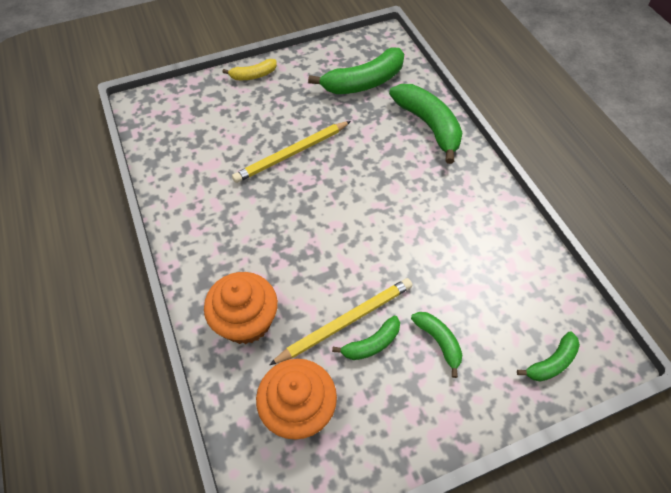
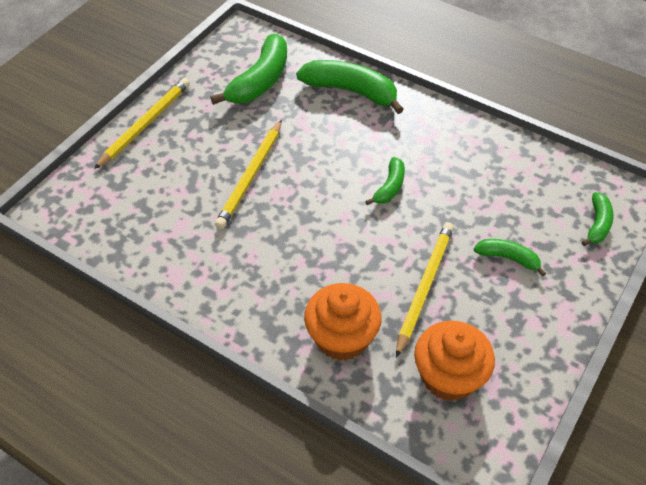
camera: 35 degrees left, 5 degrees down
(253, 75) = (145, 124): yellow banana -> yellow pencil
(371, 344) = (460, 291): green banana -> green banana (389, 187)

